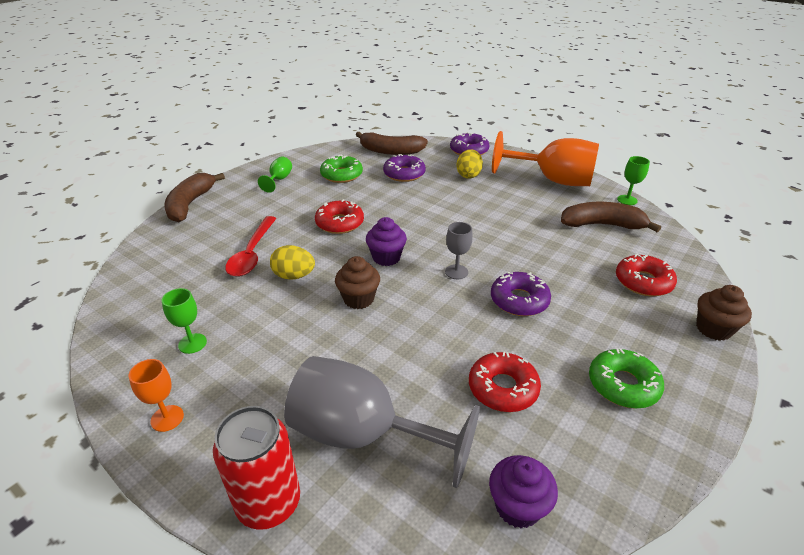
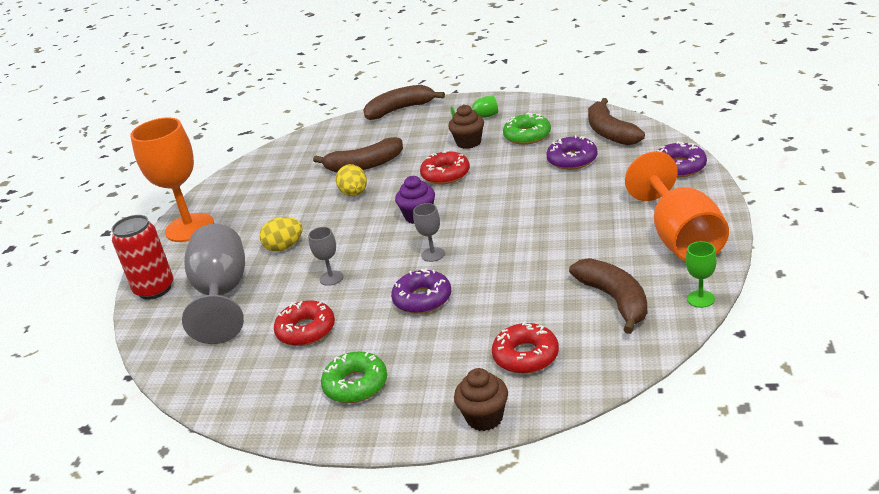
camera: 65 degrees right, 5 degrees down
(167, 418) = (189, 228): orange goblet -> orange goblet, size x2.31
(192, 343) = (253, 200): green goblet -> none
(252, 253) = (364, 165): red spoon -> brown banana
(358, 299) = (352, 231): brown cupcake -> brown cupcake (468, 142)
(426, 340) = (331, 278): none -> grey goblet
(468, 175) = (619, 190): yellow egg -> yellow egg (284, 247)
(517, 506) = (204, 374): purple cupcake -> none

